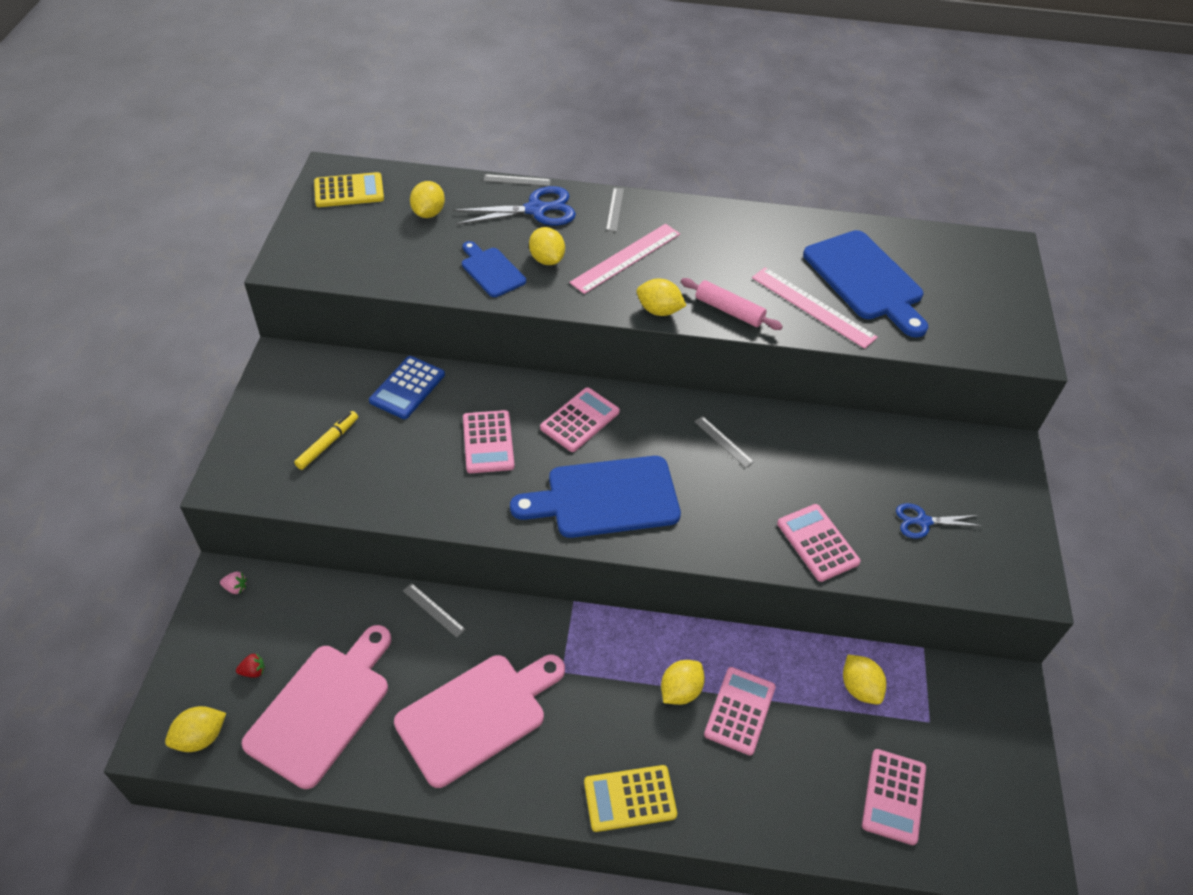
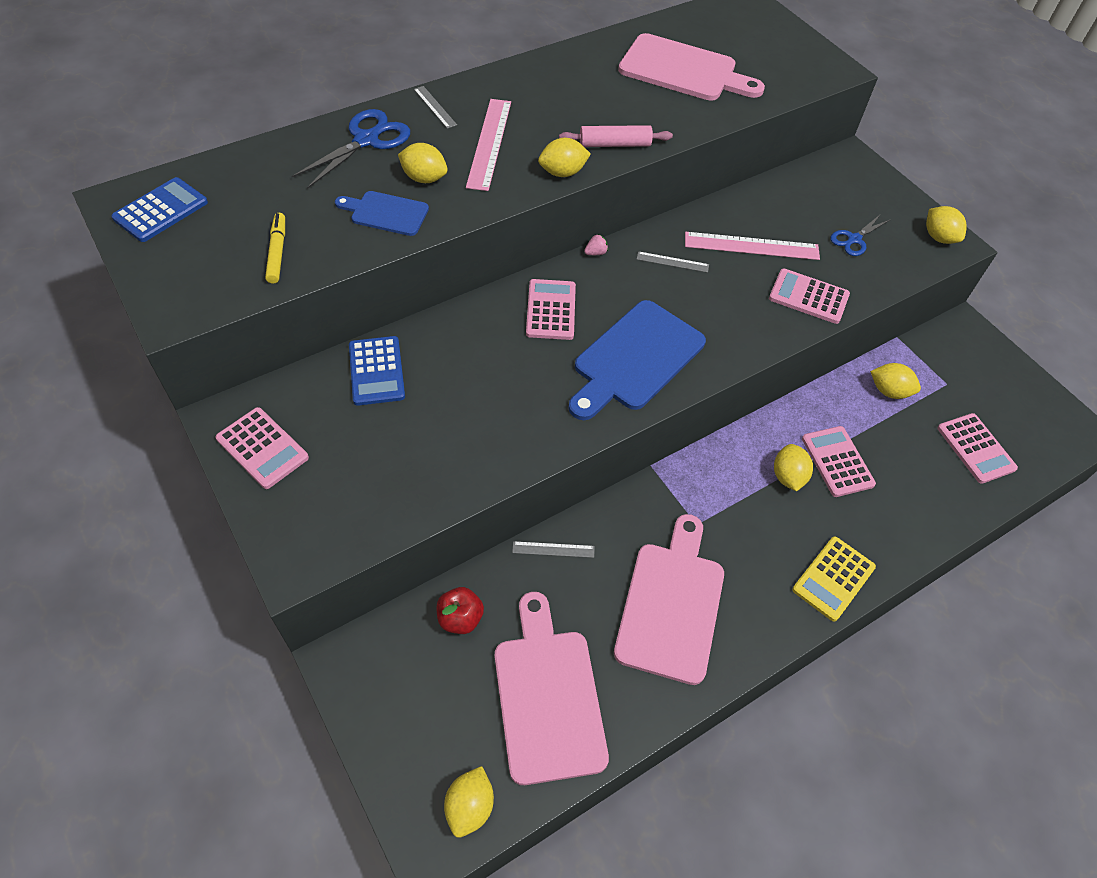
camera: 40 degrees left, 5 degrees up
(236, 588) = (362, 658): pink strawberry -> pink strawberry (595, 253)
(253, 671) = (456, 714): red strawberry -> none
(321, 609) = (460, 618): none -> red apple
(328, 443) = (356, 464): yellow marker -> yellow marker (277, 252)
(349, 191) = (161, 210): yellow calculator -> blue calculator
(428, 213) = (267, 191): yellow lemon -> yellow lemon (938, 237)
(488, 442) = (497, 373): pink calculator -> pink calculator (262, 448)
(517, 180) = (319, 122): grey ruler -> none
(813, 307) = (670, 110): pink ruler -> pink ruler (751, 246)
(866, 280) = (683, 70): blue cutting board -> pink cutting board

